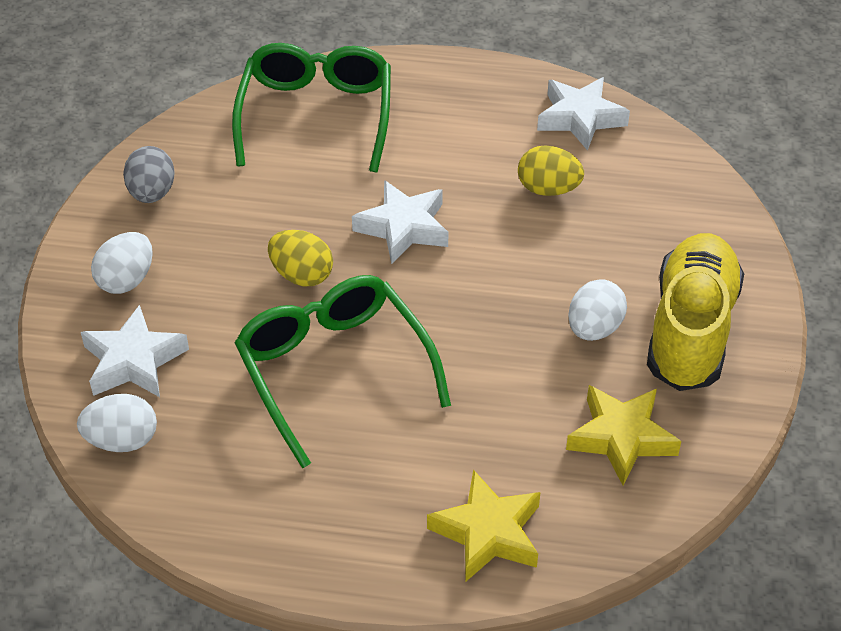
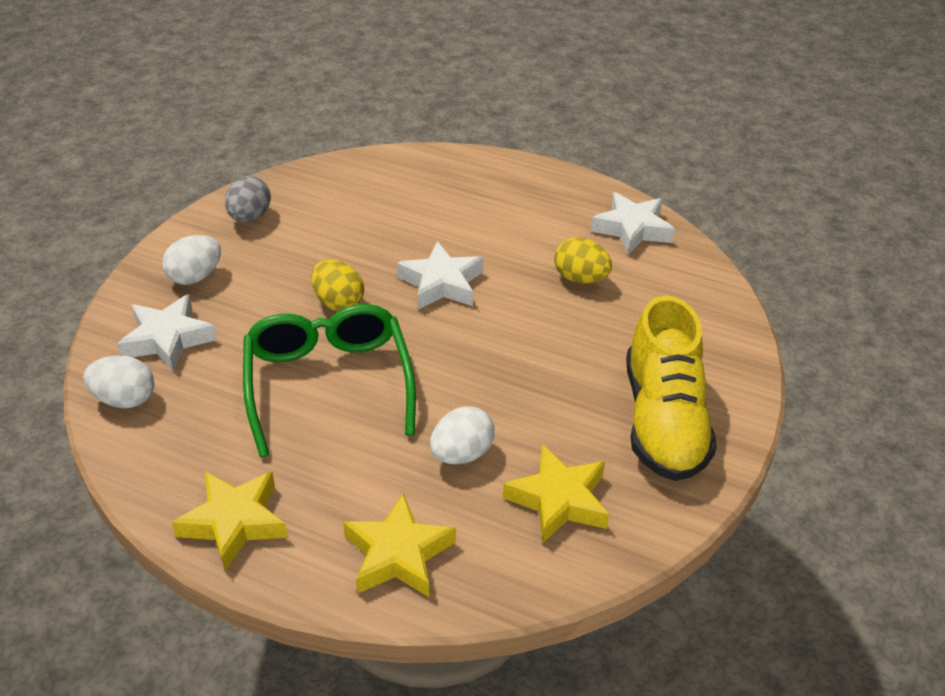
camera: 15 degrees right, 5 degrees down
(308, 543) = (234, 522): none -> yellow star
(316, 115) = (409, 186): green glasses -> none
(594, 329) = (573, 400): white egg -> white egg (461, 454)
(691, 330) = (663, 421): yellow shoe -> yellow shoe turned 150 degrees clockwise

